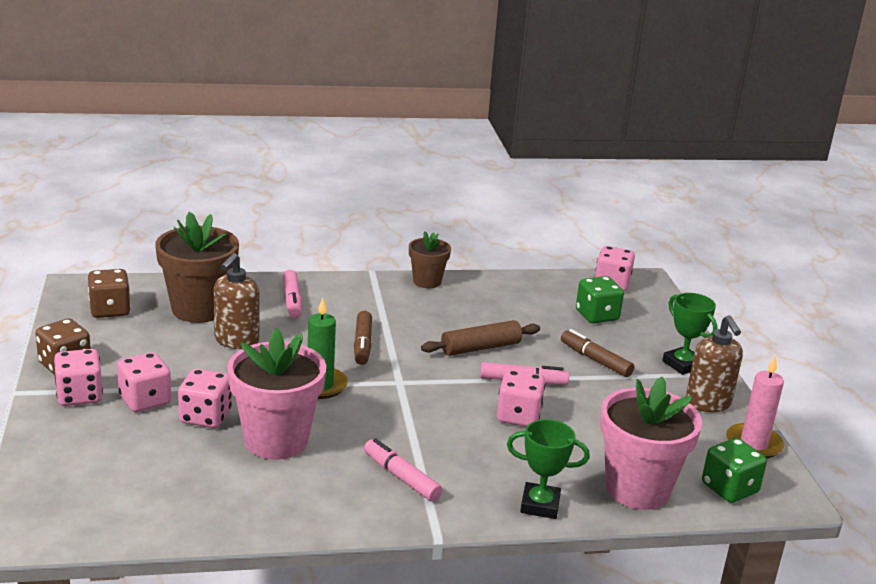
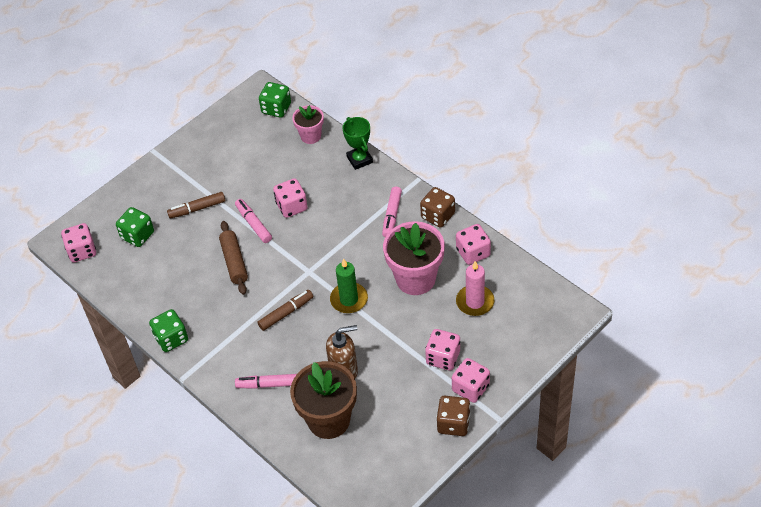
camera: 120 degrees left, 25 degrees up
(110, 310) = (377, 462): brown dice -> brown dice (438, 216)
(205, 417) = (428, 321): pink dice -> pink dice (473, 252)
(292, 300) = (268, 384): pink marker -> pink marker turned 135 degrees counterclockwise
(427, 281) = (171, 338): brown flower pot -> green dice
(480, 348) = (234, 262): brown rolling pin -> brown rolling pin turned 45 degrees clockwise
(595, 360) = (197, 209): brown marker -> brown marker turned 60 degrees clockwise
(637, 489) = (310, 136): pink flower pot -> pink flower pot, size x0.57
(682, 364) = (165, 173): green trophy -> none
(708, 403) = (200, 146): brown soap dispenser -> none
(753, 444) = (225, 116): pink candle -> pink candle (475, 302)

